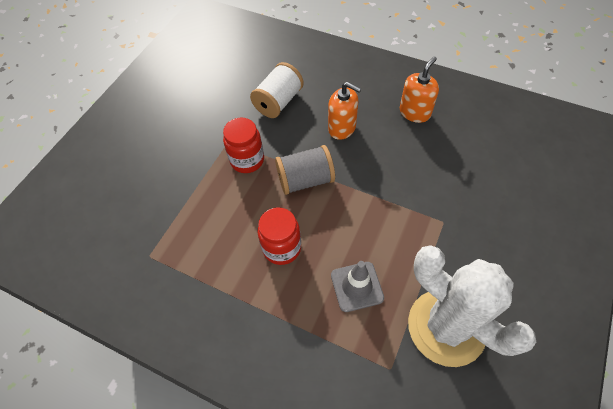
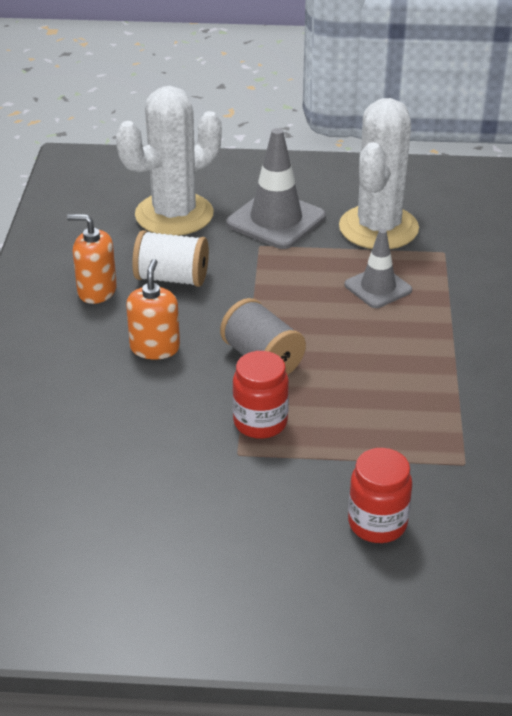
camera: 115 degrees left, 20 degrees down
(278, 102) = (131, 424): white spool -> white spool (172, 278)
(282, 248) = (371, 352): red jar -> red jar (377, 523)
(479, 246) = (276, 220): none -> grey traffic cone
(503, 178) = (174, 215): none -> white cactus

